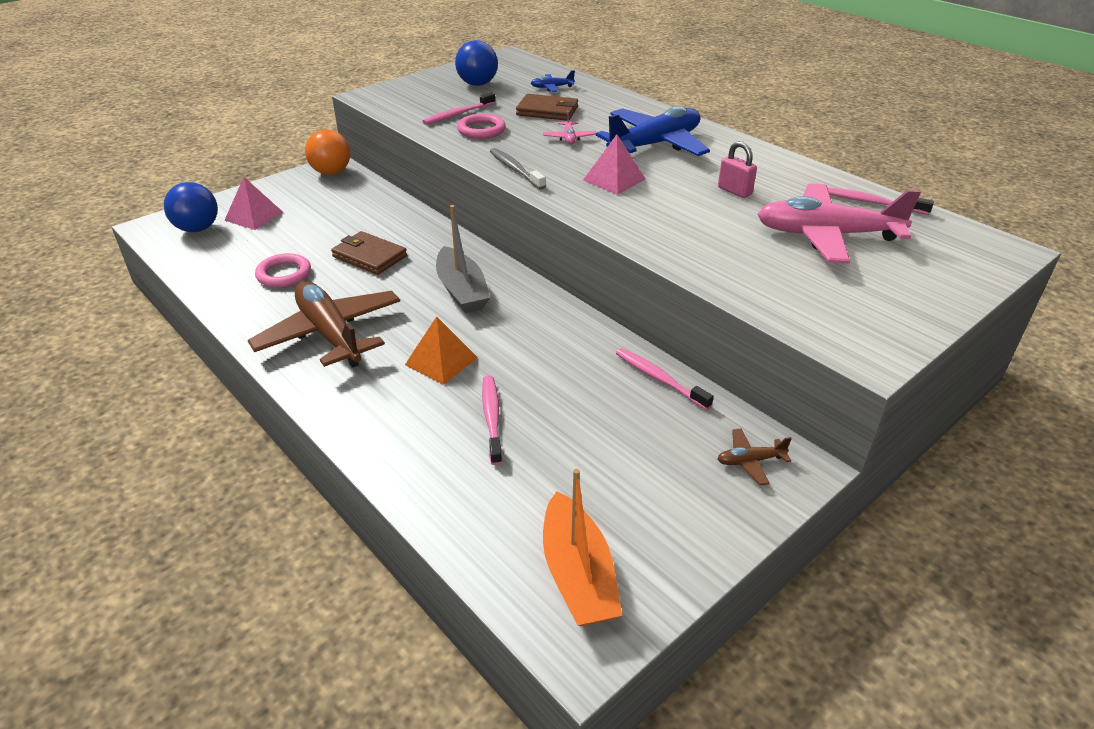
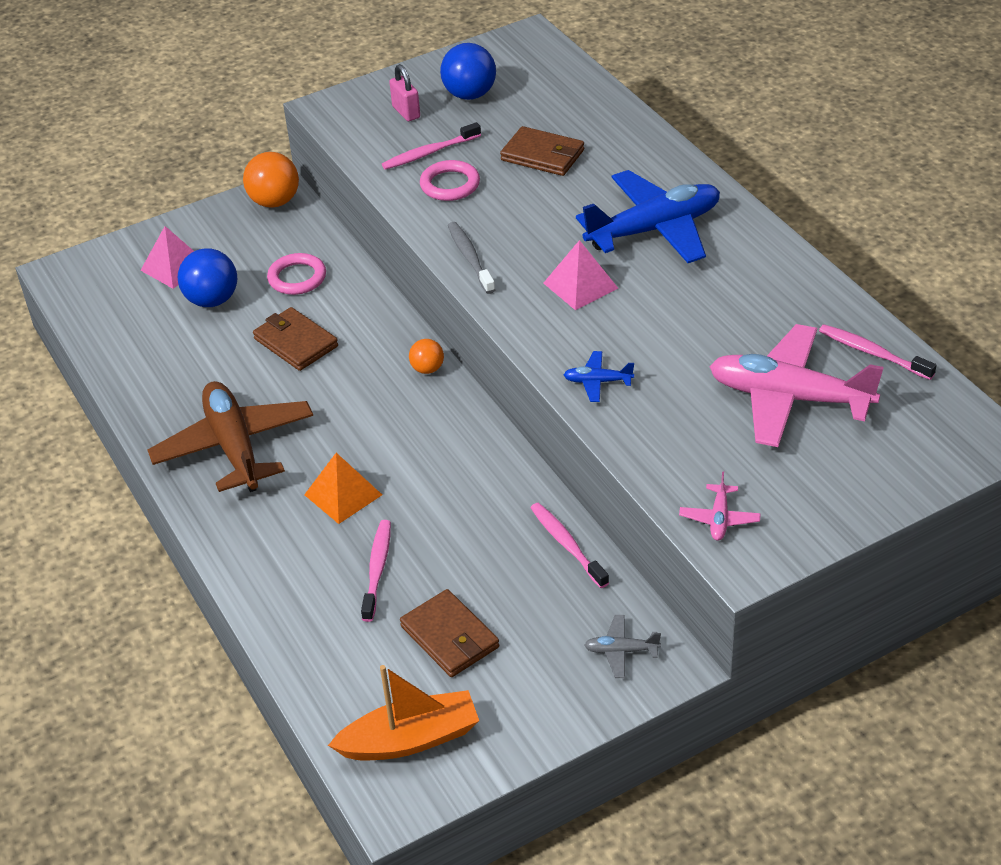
camera: 15 degrees right, 5 degrees up
(197, 229) = (109, 281): blue ball -> blue ball (212, 300)
(284, 274) = (197, 359): pink ring -> pink ring (297, 278)
(462, 291) = (388, 404): grey boat -> none
(488, 265) = (427, 369): none -> orange ball
(552, 87) = (564, 109): blue plane -> blue plane (598, 382)
(569, 138) = (552, 208): pink plane -> pink plane (719, 518)
(578, 575) = (410, 739): orange boat -> orange boat turned 105 degrees counterclockwise
(582, 469) = (450, 637): none -> brown wallet
(734, 191) = (716, 318): pink padlock -> pink padlock (406, 112)
(750, 461) = (621, 651): brown plane -> grey plane

